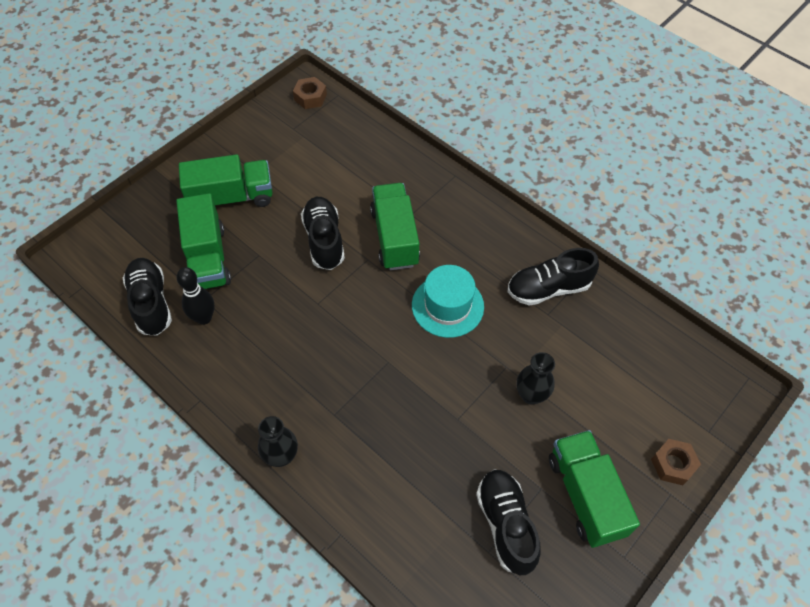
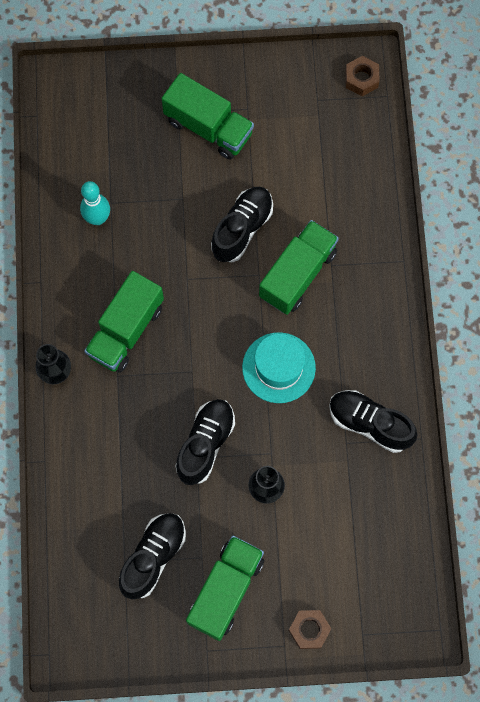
camera: 45 degrees right, 15 degrees up
(151, 303) = (72, 172): black shoe -> black shoe (205, 444)
(204, 318) = (97, 218): black bowling pin -> turquoise bowling pin
(208, 258) = (144, 168): green truck -> green truck (126, 330)

